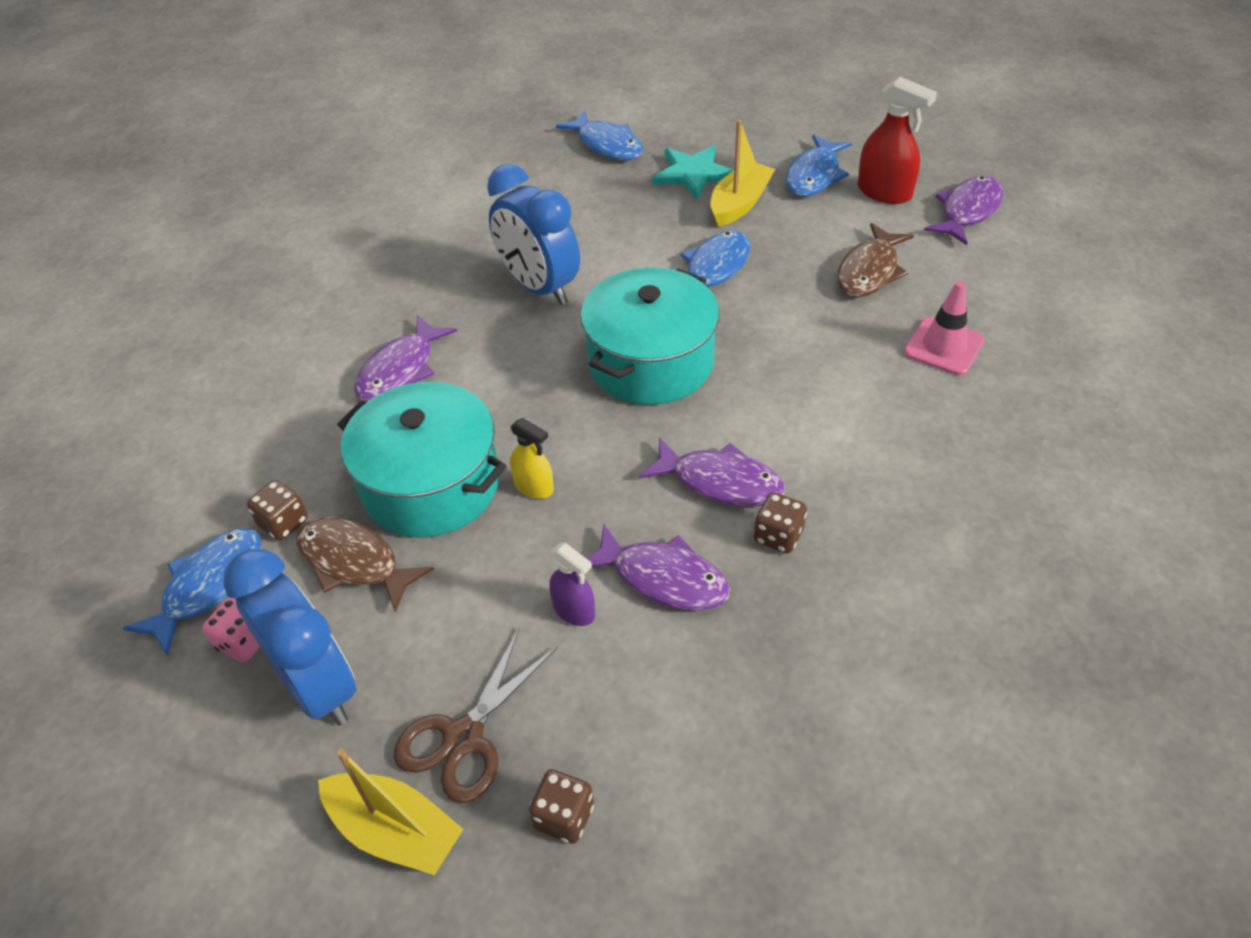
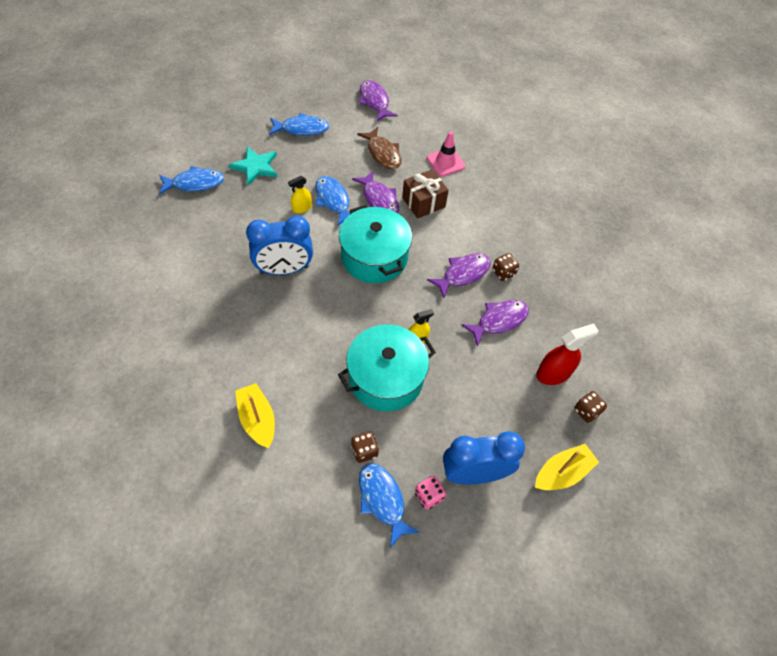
camera: 65 degrees left, 10 degrees up
(354, 562) = (411, 430): brown fish -> none
(400, 370) = (295, 355): purple fish -> purple fish (379, 200)
(464, 737) = (533, 428): brown scissors -> none
(574, 610) = (495, 359): purple spray bottle -> none
(666, 248) = (302, 208): none -> yellow spray bottle
(740, 204) = (296, 165): yellow boat -> yellow boat (257, 419)
(814, 175) = (302, 129): blue fish -> blue fish turned 60 degrees counterclockwise
(823, 362) = (423, 202): none -> brown gift
(884, 192) = (337, 116): red spray bottle -> red spray bottle (553, 373)

